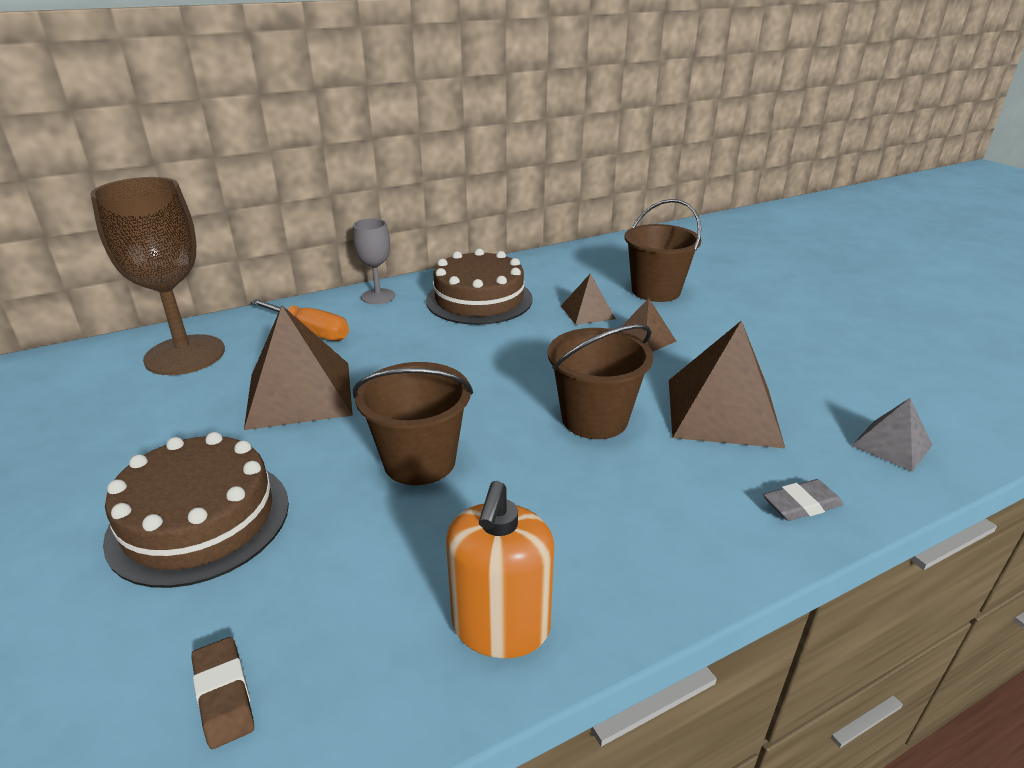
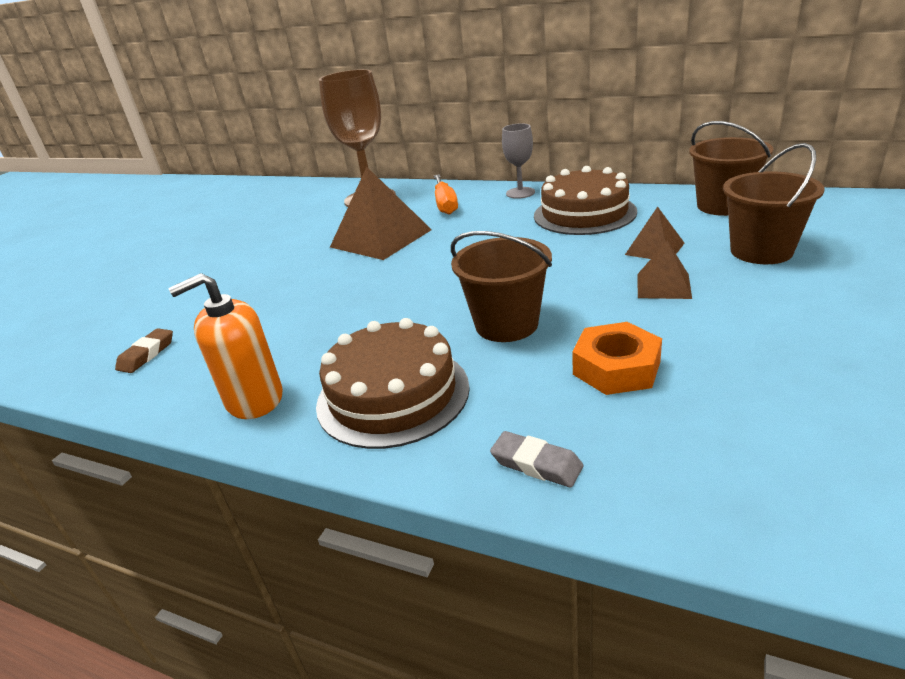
camera: 55 degrees right, 0 degrees up
(199, 520) = (250, 281): brown cake -> brown cake (393, 394)
(419, 461) = (368, 299): brown bucket -> brown bucket (723, 206)
(722, 412) = (616, 368): brown pyramid -> orange nut
(892, 445) = (737, 484): grey pyramid -> none

